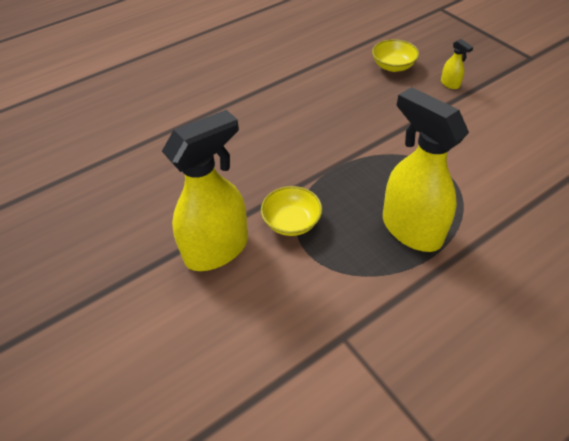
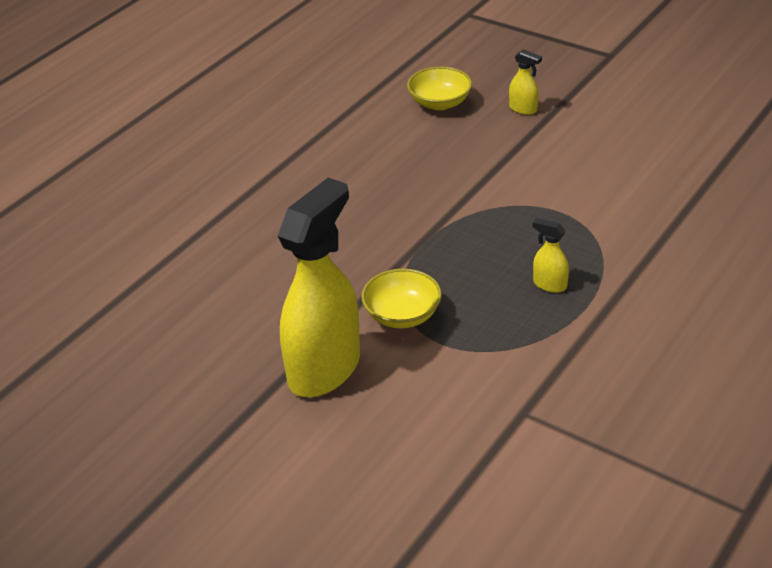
camera: 20 degrees left, 10 degrees down
(411, 229) = (549, 285): yellow spray bottle -> yellow spray bottle, size x0.40

